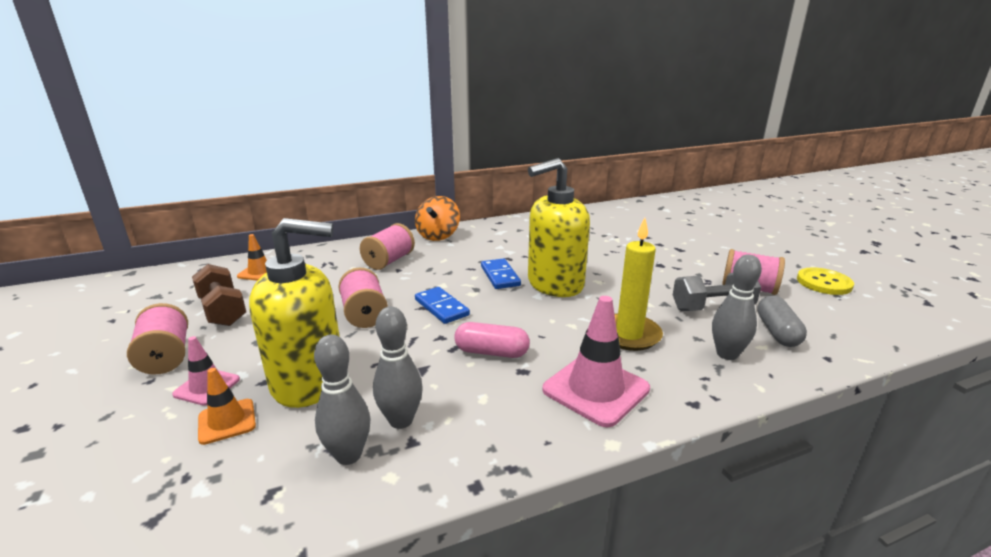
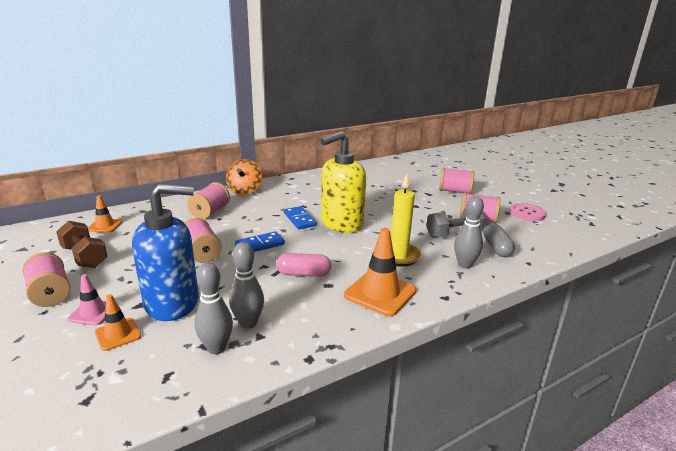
camera: 10 degrees left, 0 degrees up
(309, 381) = (173, 303): yellow soap dispenser -> blue soap dispenser
(441, 307) = (260, 245): blue domino -> blue domino turned 75 degrees counterclockwise
(595, 389) = (380, 293): pink traffic cone -> orange traffic cone
(717, 247) = (455, 191): none -> pink spool
(824, 283) = (527, 213): yellow button -> pink button

